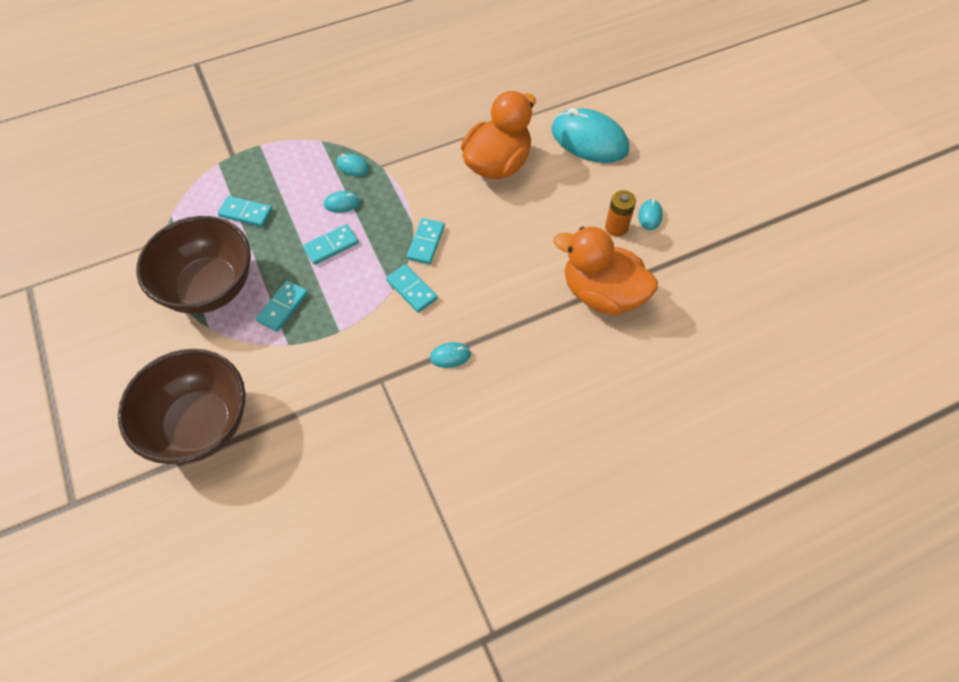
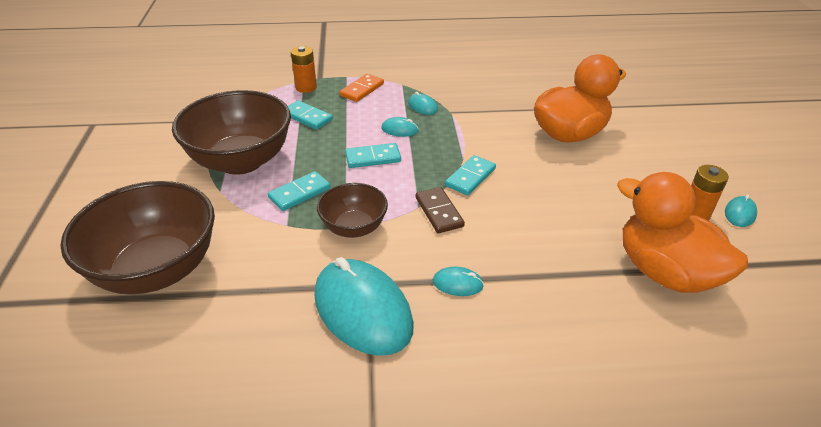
camera: 20 degrees right, 20 degrees down
(225, 172) = (306, 87): none -> orange battery
(284, 160) = (362, 90): none -> orange domino
(346, 329) = (354, 227): none -> brown bowl
(412, 289) = (439, 212): turquoise domino -> brown domino
(589, 140) = (676, 136): turquoise mouse -> turquoise mouse (362, 310)

